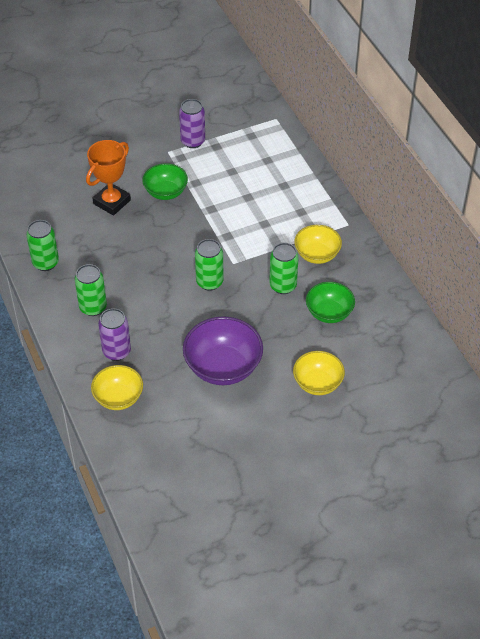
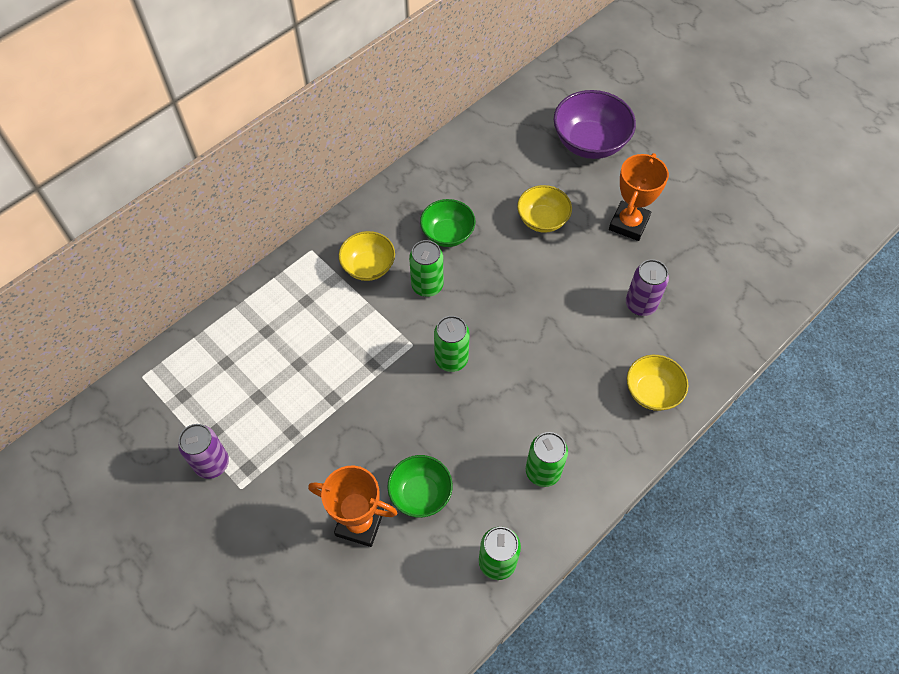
camera: 110 degrees left, 10 degrees up
(116, 351) = (593, 419): purple can -> purple can (640, 304)
(165, 192) = (320, 462): green bowl -> green bowl (420, 494)
(223, 367) = (563, 307): purple bowl -> purple bowl (589, 143)
(287, 447) = (628, 224): none -> orange trophy

